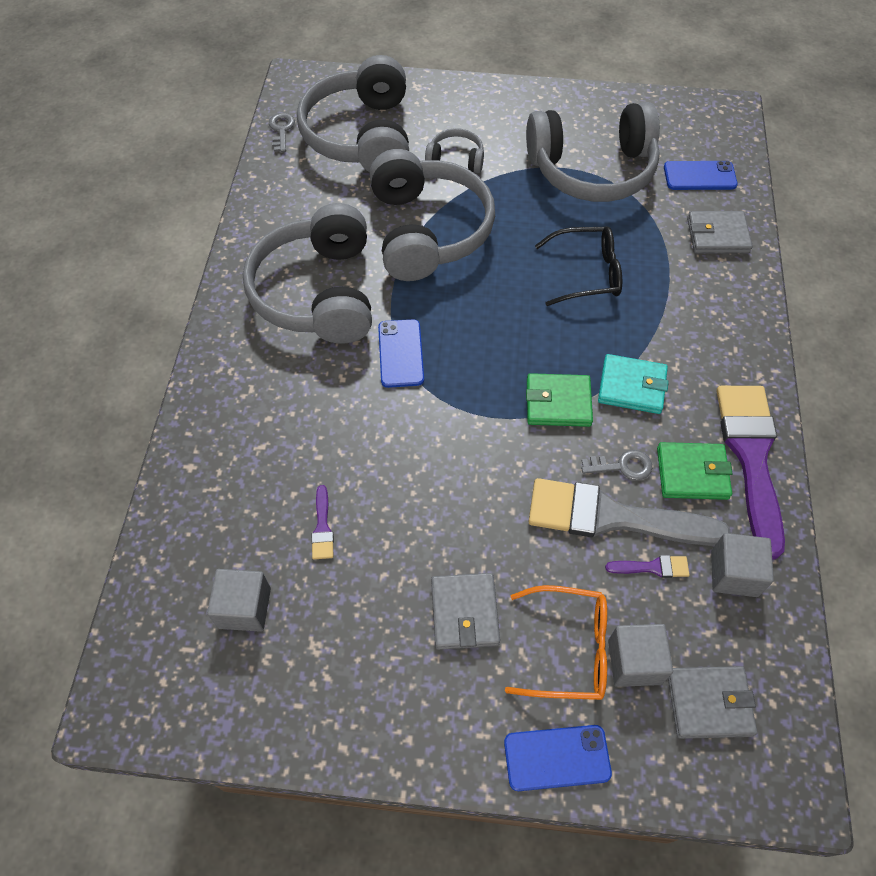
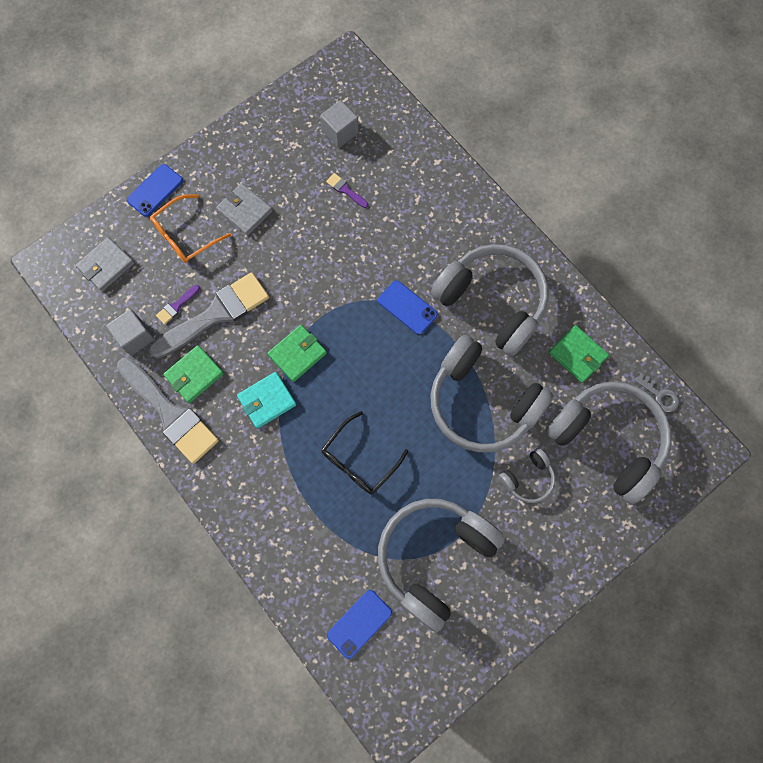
camera: 135 degrees right, 15 degrees up
(303, 200) = (577, 355): none -> green wallet
(622, 466) = (233, 347): grey key -> none
(634, 662) = (152, 255): grey cube -> none
(717, 235) = (305, 573): grey wallet -> none
(751, 456) = (170, 413): purple brush -> grey brush

